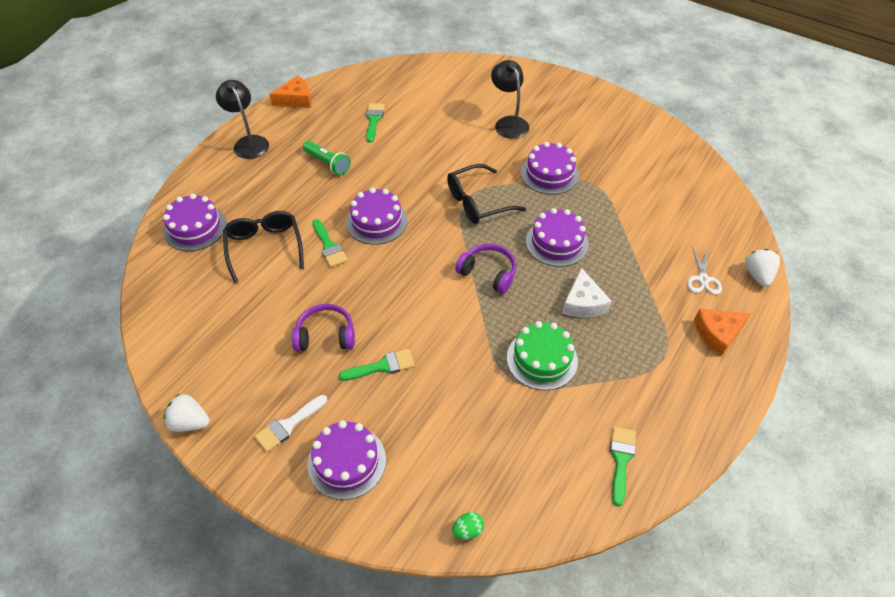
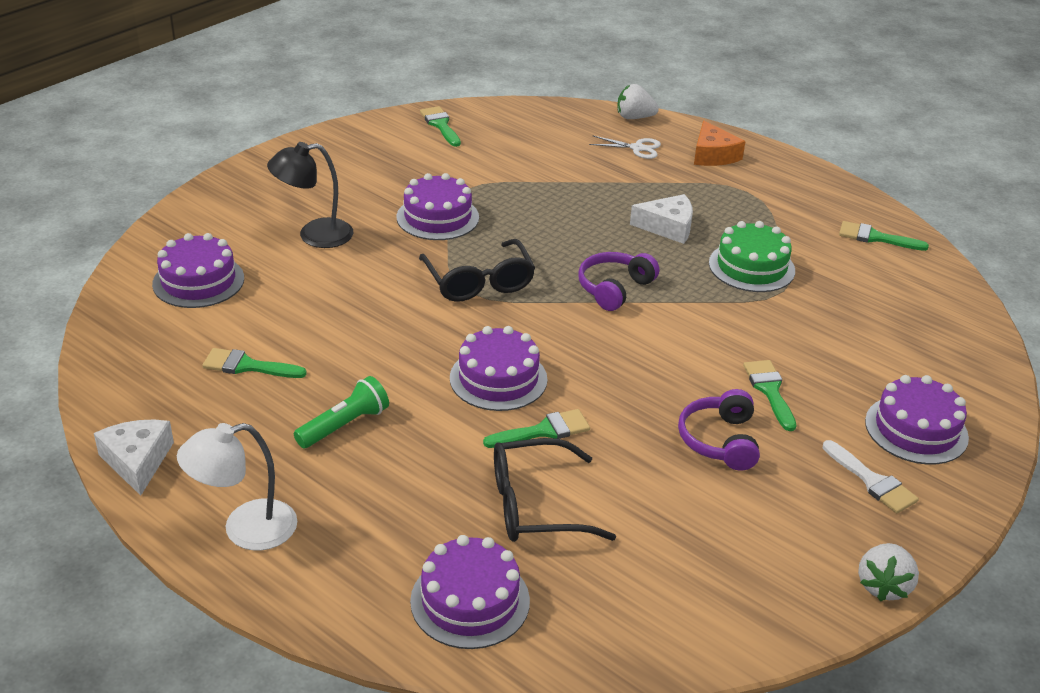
camera: 85 degrees left, 15 degrees down
(248, 142) = (245, 529): black lamp -> white lamp
(295, 99) = (137, 461): orange cheese -> white cheese
(467, 530) = (980, 344): green egg -> none
(557, 242) = (567, 230): purple cake -> purple cake (198, 281)
(679, 160) = (440, 125): none -> green brush

